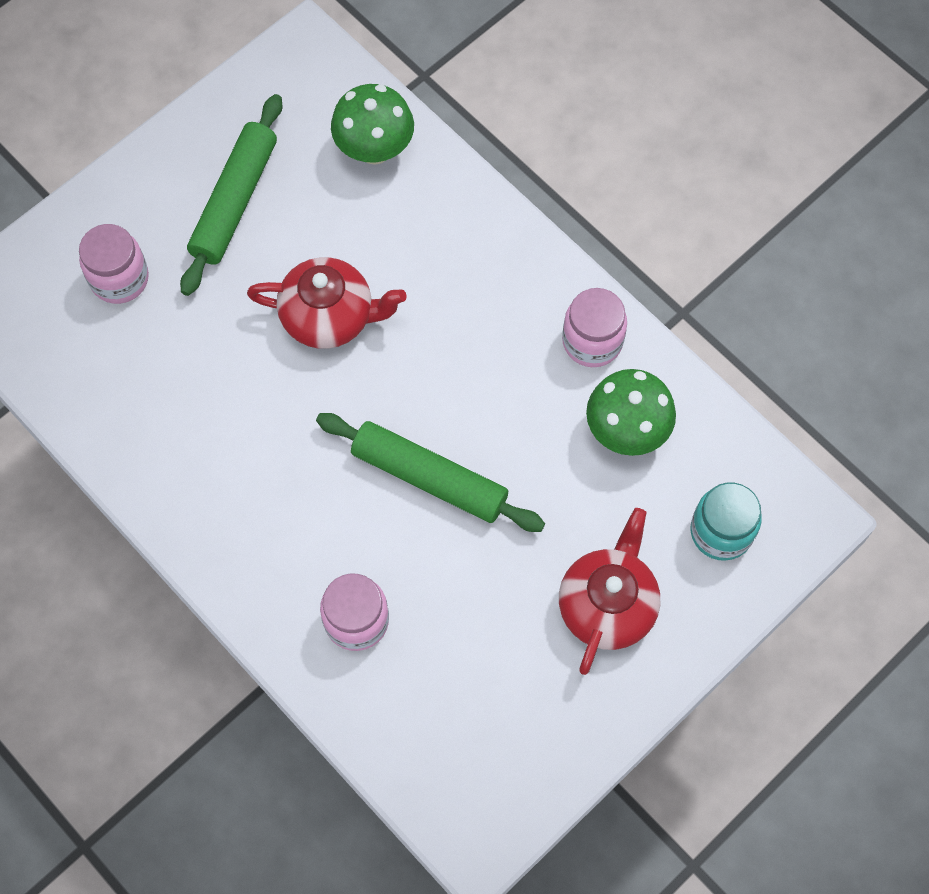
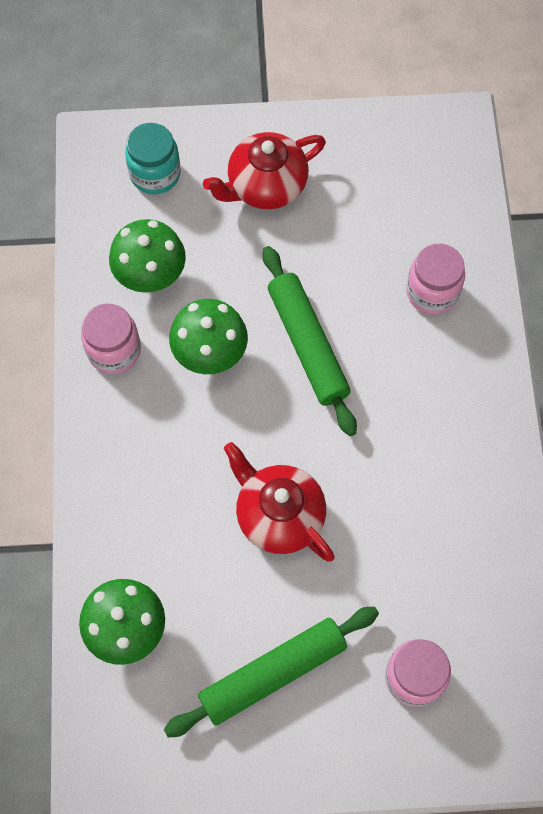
camera: 140 degrees left, 0 degrees up
(507, 402) = (210, 354): none -> green mushroom

